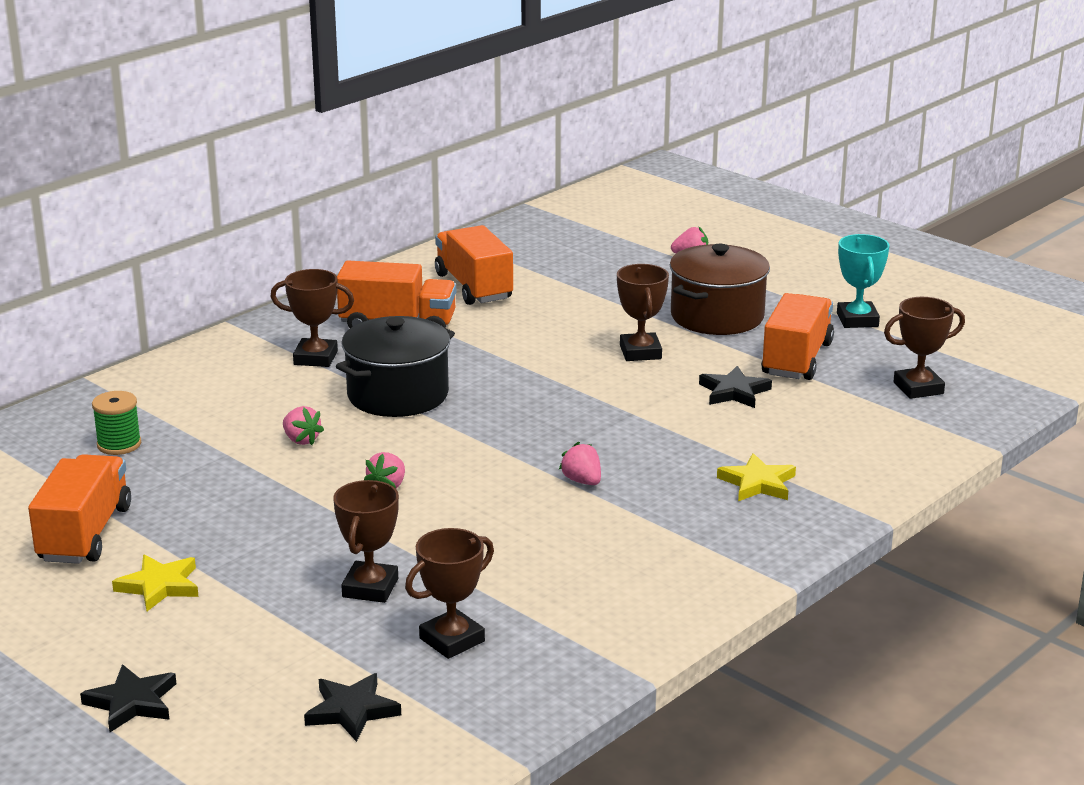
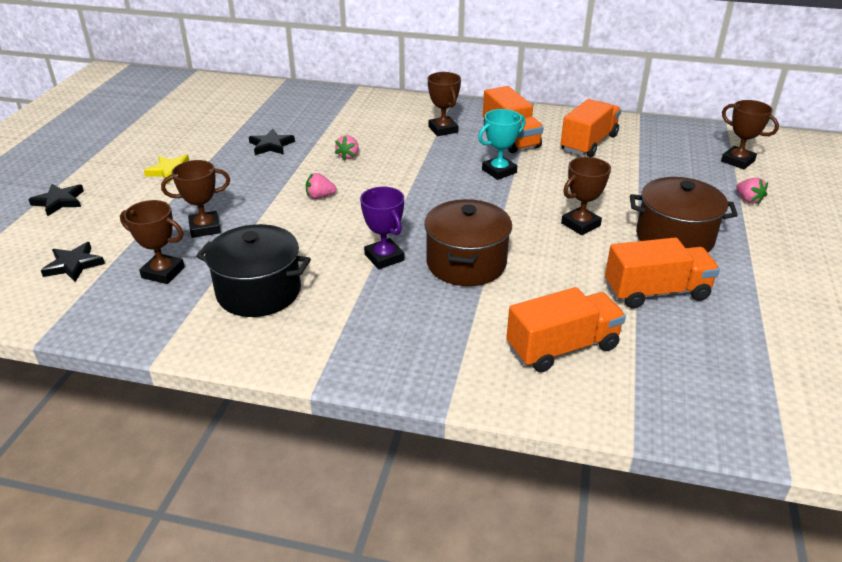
camera: 60 degrees right, 10 degrees up
(85, 534) = (208, 137): orange truck -> orange truck (562, 347)
(119, 444) = (300, 115): green spool -> none
(398, 395) = (428, 165): black pot -> black pot (259, 291)
(582, 481) = (384, 257): pink strawberry -> purple trophy
(646, 437) = (466, 263): none -> brown pot
(734, 392) = (570, 279): black star -> black star (271, 145)
(757, 483) = (447, 330): yellow star -> none
(857, 320) = (761, 302): turquoise trophy -> turquoise trophy (499, 171)
(918, 388) = (687, 369): brown trophy -> brown trophy (737, 161)

